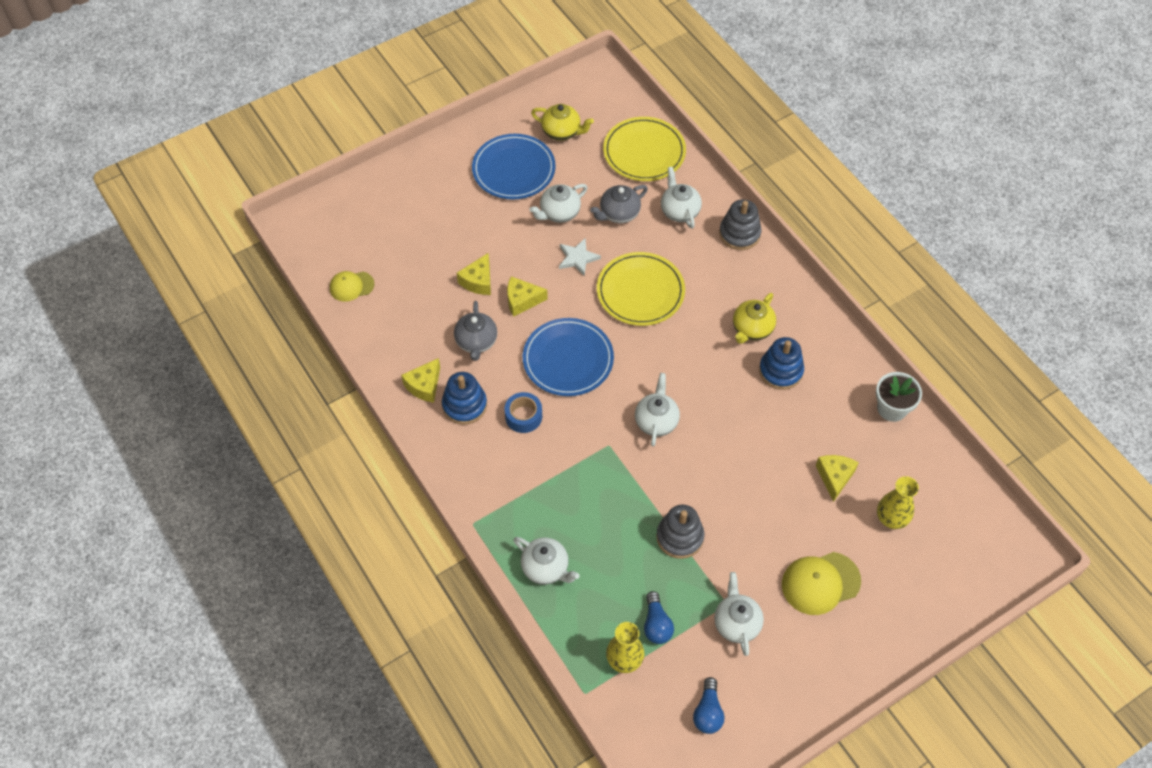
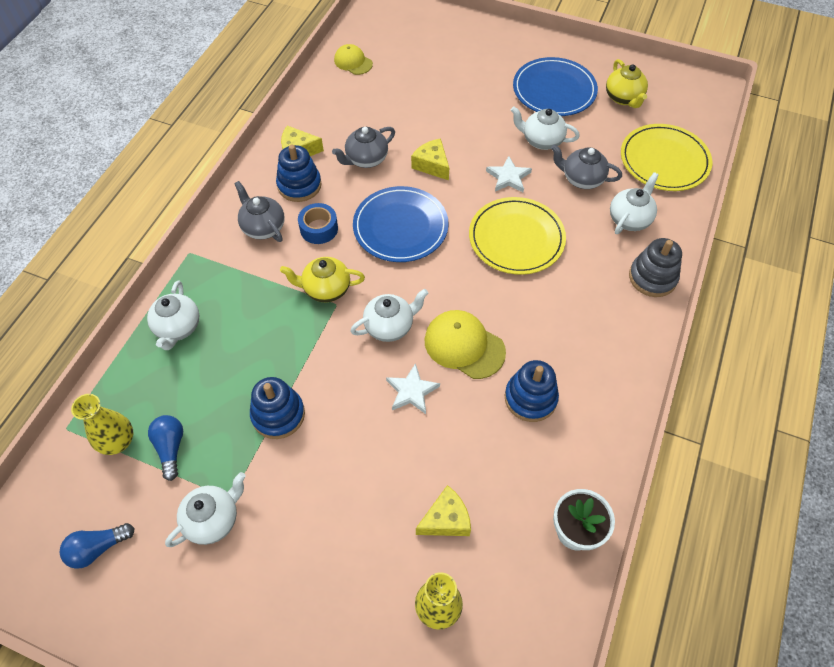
camera: 55 degrees right, 0 degrees up
(478, 281) = (425, 128): yellow cheese -> none
(489, 455) = (263, 227): none -> grey teapot
(656, 624) = (171, 448): blue light bulb -> blue light bulb turned 120 degrees clockwise
(680, 537) = (278, 415): grey stacking toy -> blue stacking toy
(722, 439) = (412, 391): none -> white star
(752, 329) = (556, 347): yellow teapot -> yellow teapot (326, 289)
(820, 583) = (309, 576): yellow cap -> yellow cap (464, 346)

